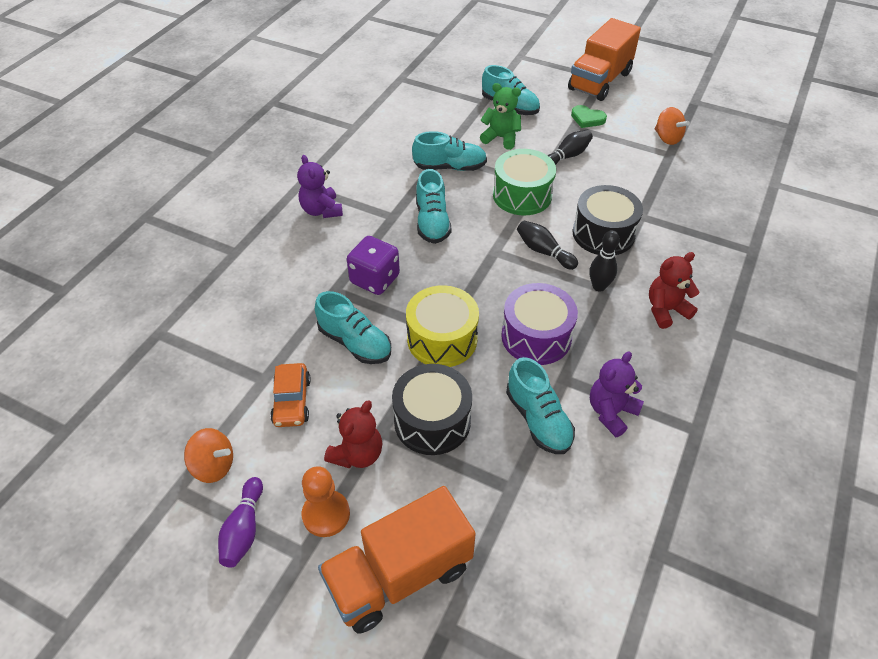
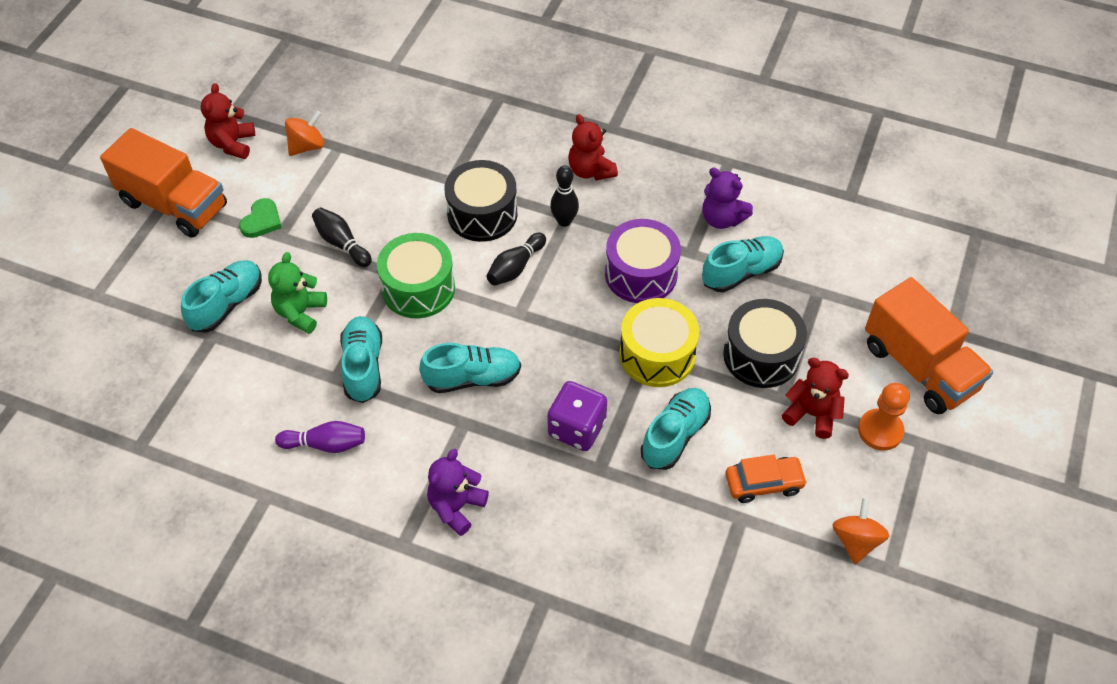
camera: 95 degrees left, 5 degrees up
(244, 529) = (913, 496): purple bowling pin -> purple bowling pin (325, 444)
(321, 210) = (456, 507): purple teddy bear -> purple teddy bear turned 150 degrees clockwise
(663, 103) = (232, 144): none -> red teddy bear

